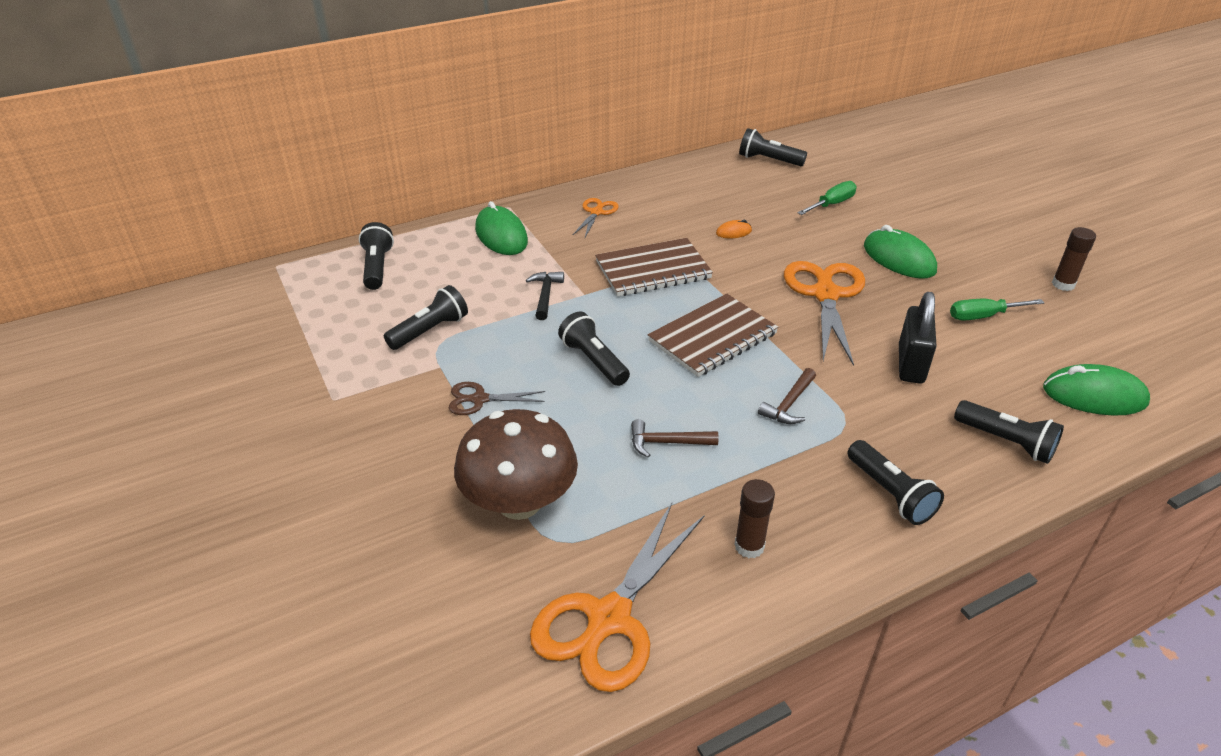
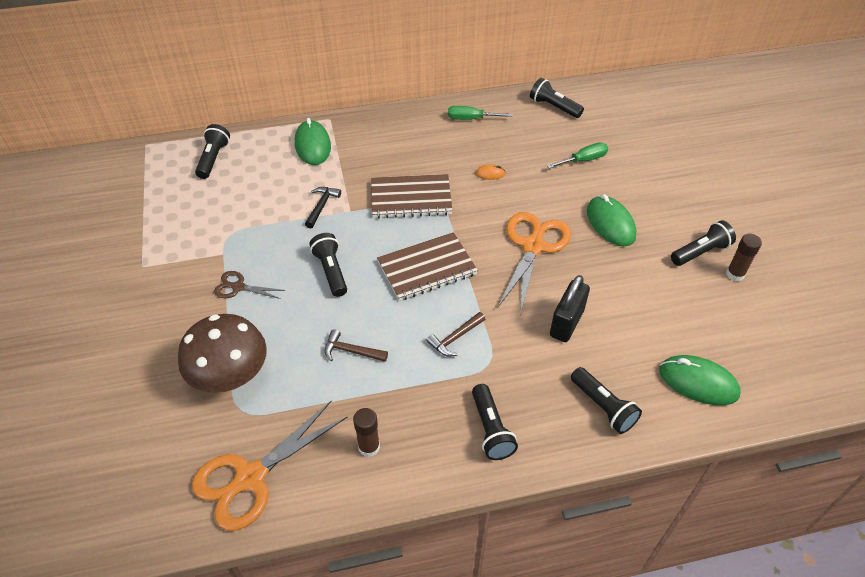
camera: 15 degrees right, 10 degrees up
(430, 330) = (228, 222): black flashlight -> black flashlight (700, 252)
(596, 212) = (393, 136): orange scissors -> none
(983, 316) = (649, 291): green screwdriver -> green screwdriver (471, 119)

